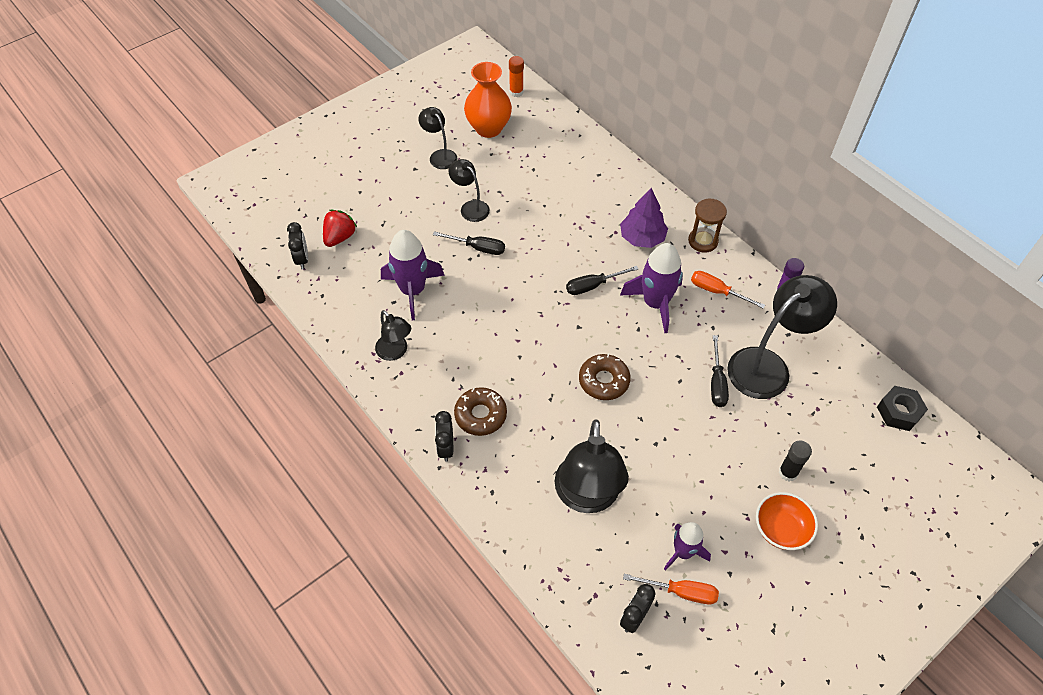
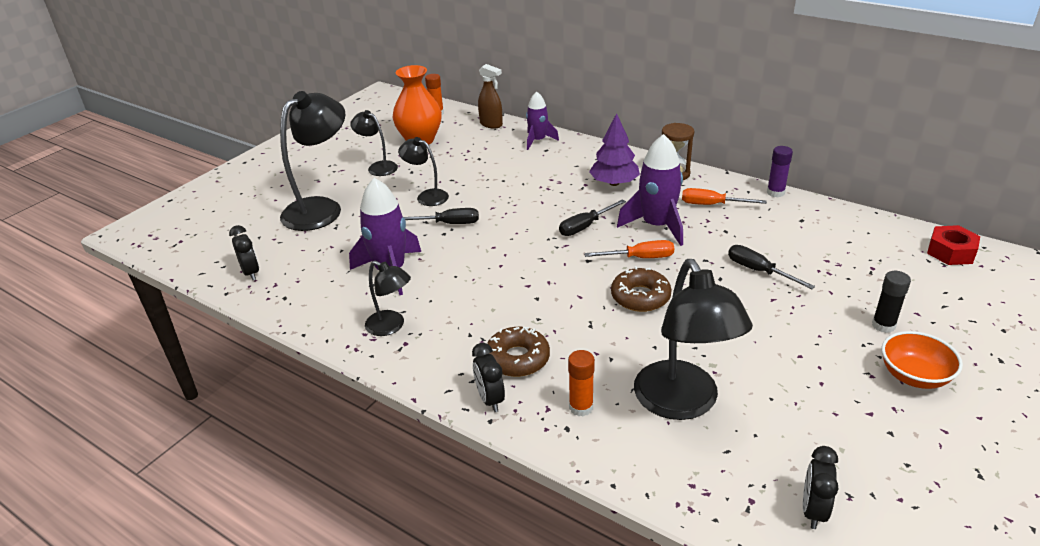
camera: 15 degrees left, 20 degrees down
(340, 237) = (290, 246): red strawberry -> none
(510, 476) = (581, 407): none -> orange glue stick
(562, 123) = (491, 124): none -> brown spray bottle
(681, 592) = (849, 467): orange screwdriver -> orange screwdriver (640, 258)
(683, 552) = (825, 426): purple rocket -> purple rocket (538, 141)
(717, 382) = (758, 271): black screwdriver -> black screwdriver turned 150 degrees clockwise
(767, 366) = (799, 247): black lamp -> black lamp (321, 208)
(899, 412) = (950, 252): black nut -> red nut

